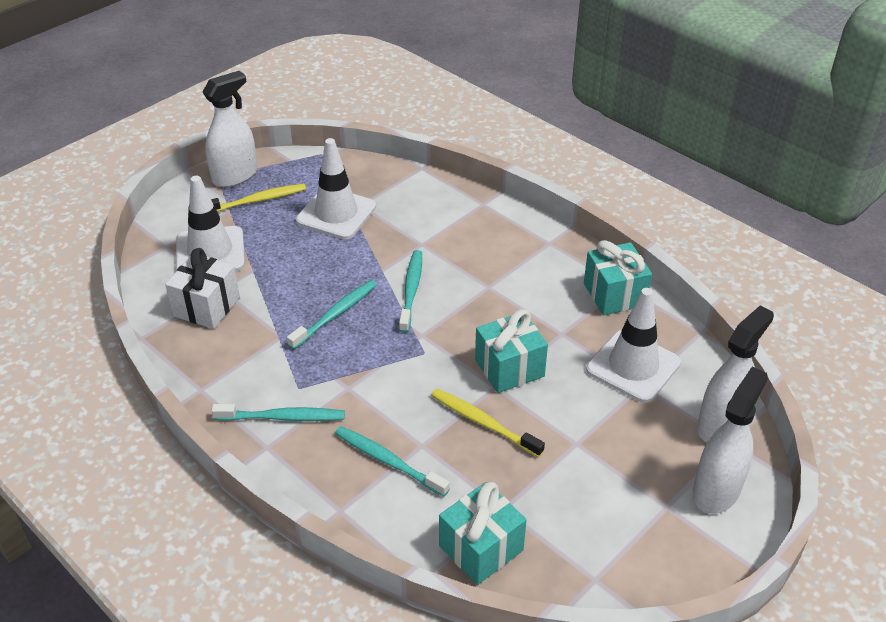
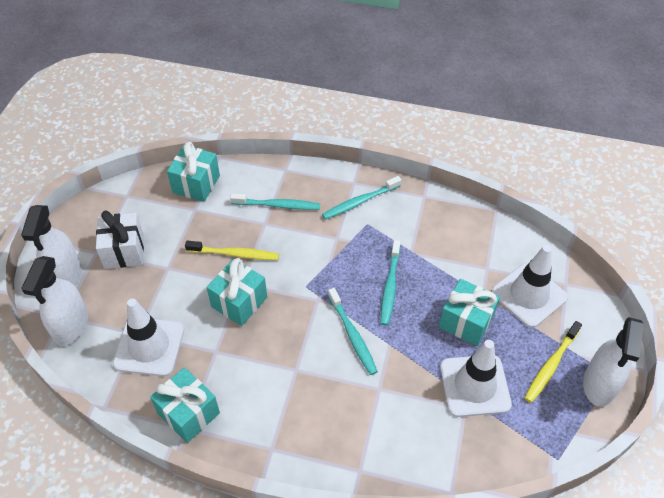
camera: 150 degrees right, 10 degrees up
(207, 307) = (481, 250): white gift -> white gift (124, 251)
(293, 257) = (466, 322): none -> turquoise gift

